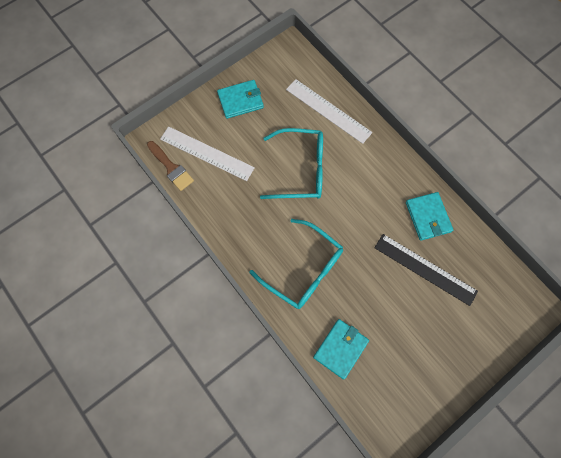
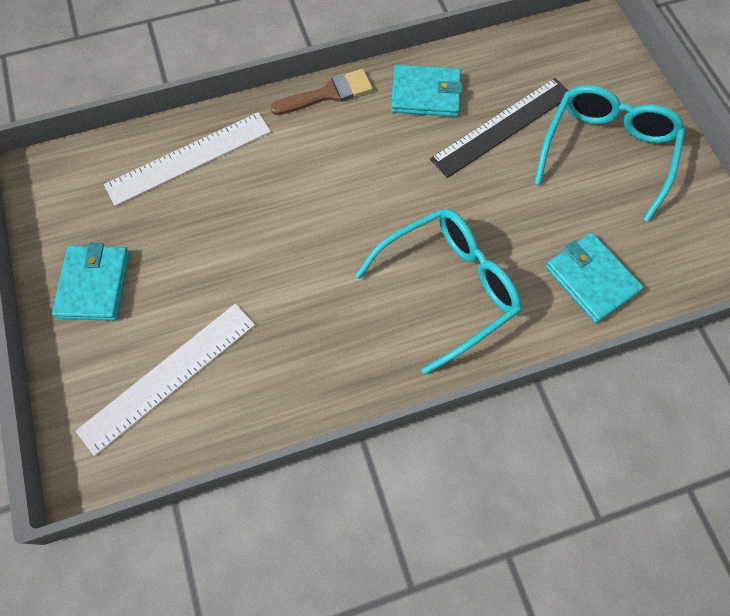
camera: 70 degrees left, 5 degrees down
(171, 168) = (165, 452): brown brush -> brown brush (328, 94)
(300, 169) = (273, 234): turquoise glasses -> turquoise glasses (606, 153)

